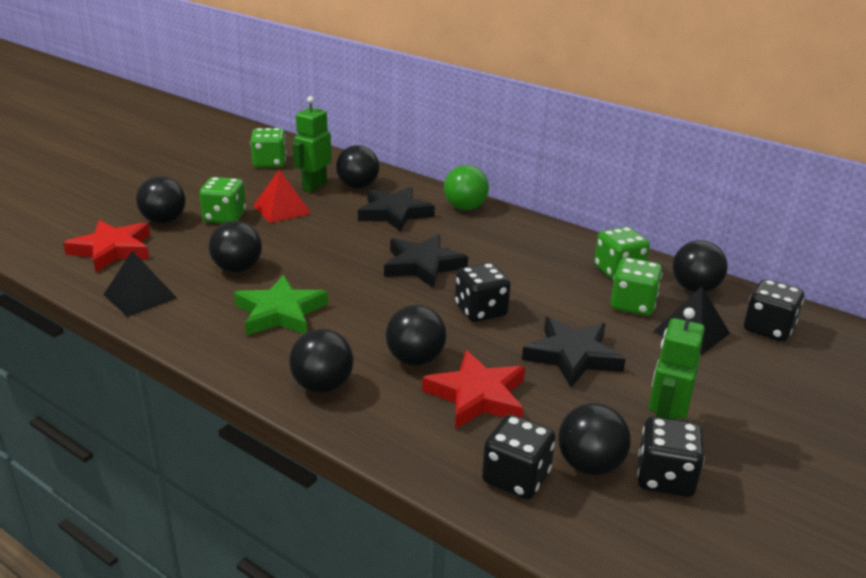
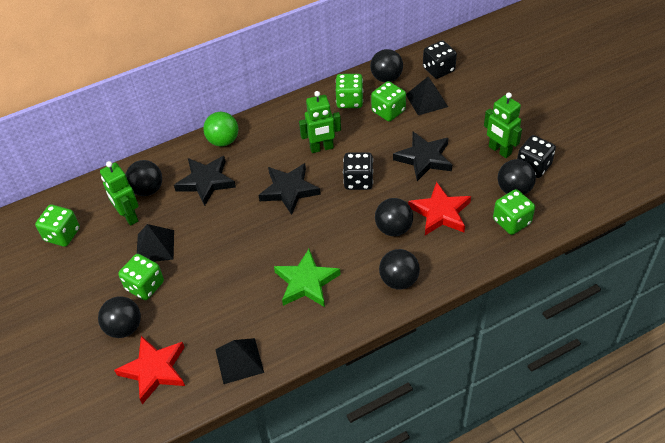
camera: 60 degrees left, 20 degrees up
(237, 269) = (233, 294): black ball -> none
(282, 209) = (155, 246): red pyramid -> black pyramid
(513, 271) = (321, 148): none -> green robot
(516, 478) = (511, 221): black dice -> green dice

